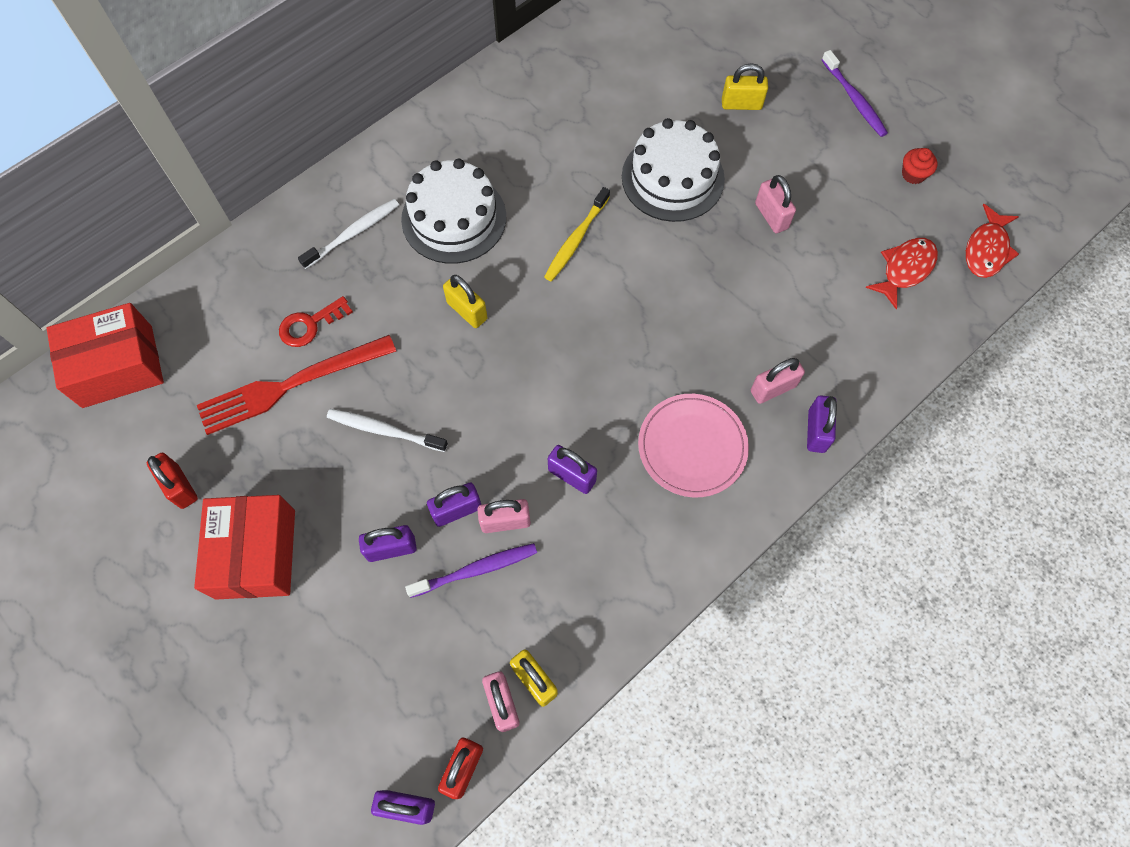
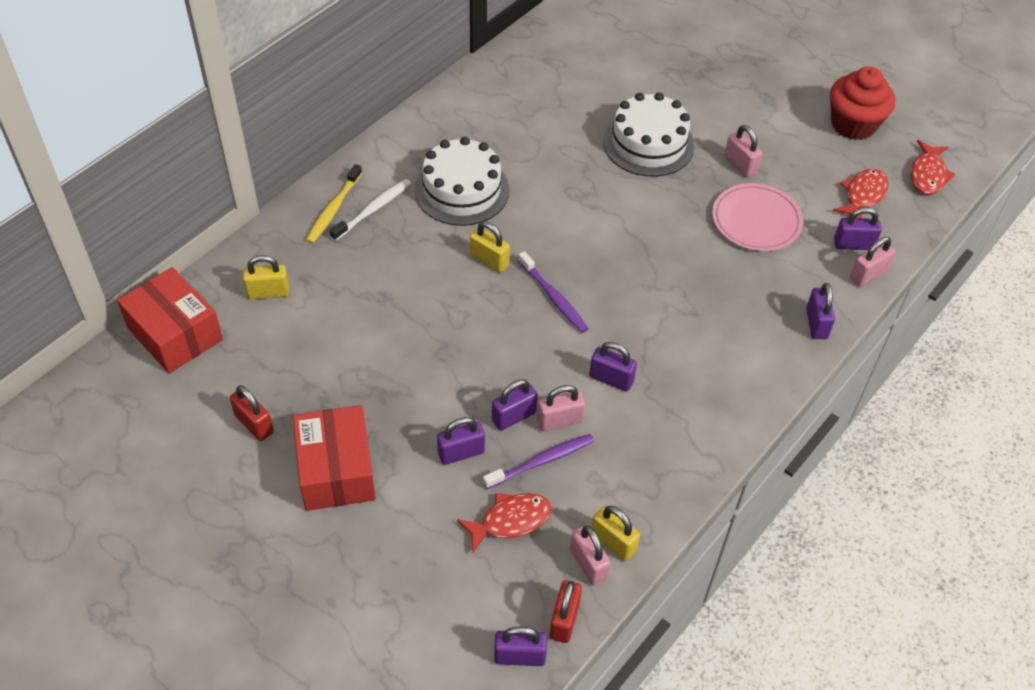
camera: 10 degrees left, 15 degrees down
(117, 366) = (175, 334): red box -> red box turned 75 degrees clockwise
(291, 385) = (341, 333): red fork -> none
(310, 325) = (348, 284): red key -> none
(384, 430) = (434, 360): white toothbrush -> none
(428, 639) = (510, 521): none -> red fish
(576, 240) = (574, 197): yellow toothbrush -> yellow toothbrush (333, 209)
(692, 446) = (712, 346): pink plate -> pink plate (756, 220)
(741, 104) = (695, 84): yellow padlock -> yellow padlock (268, 292)
(773, 389) = (772, 295): pink padlock -> pink padlock (868, 275)
(854, 99) = (791, 73): purple toothbrush -> purple toothbrush (553, 297)
(880, 333) = (853, 244): none -> purple padlock
(913, 174) = (853, 124): red cupcake -> red cupcake, size x2.19

